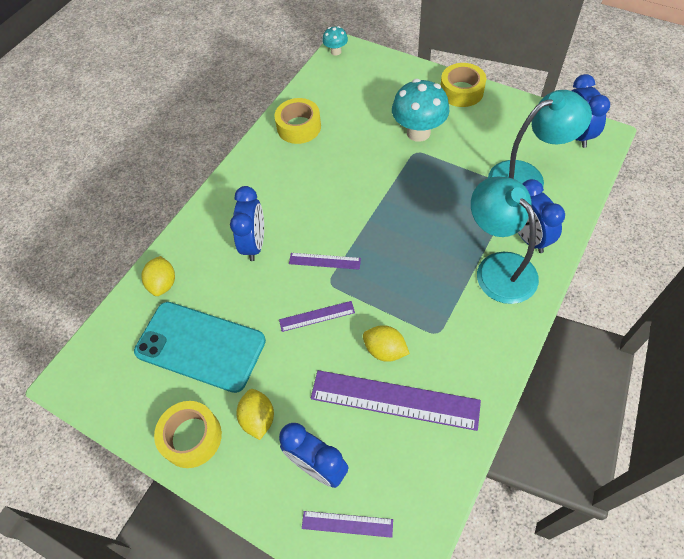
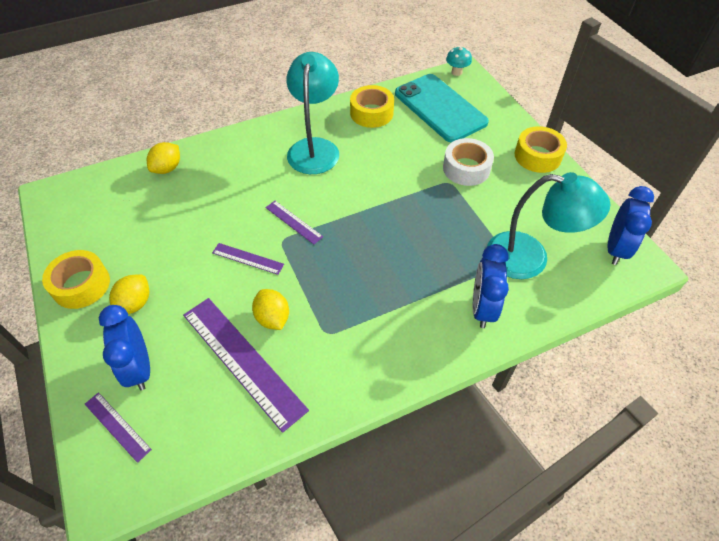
camera: 30 degrees right, 5 degrees down
(200, 346) = (148, 226): turquoise phone -> turquoise phone (440, 108)
(255, 244) = (255, 178): blue clock -> none
(418, 132) = (466, 168): turquoise mushroom -> white tape
(498, 267) = (430, 315): turquoise lamp -> turquoise lamp (315, 148)

